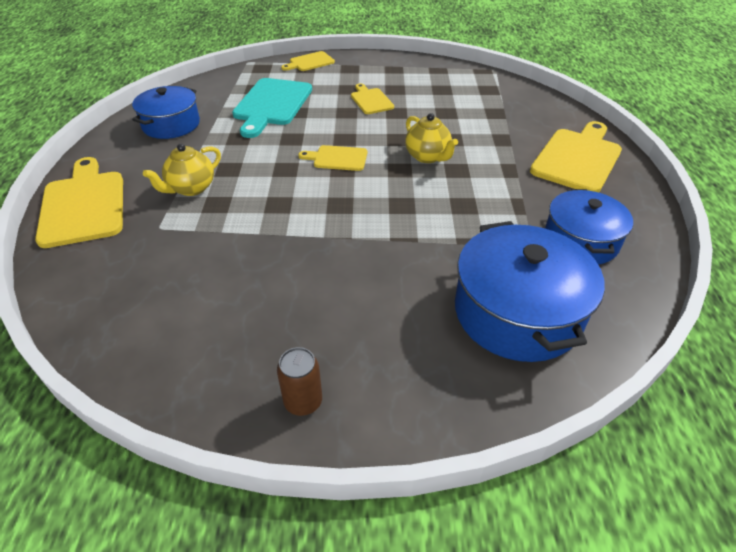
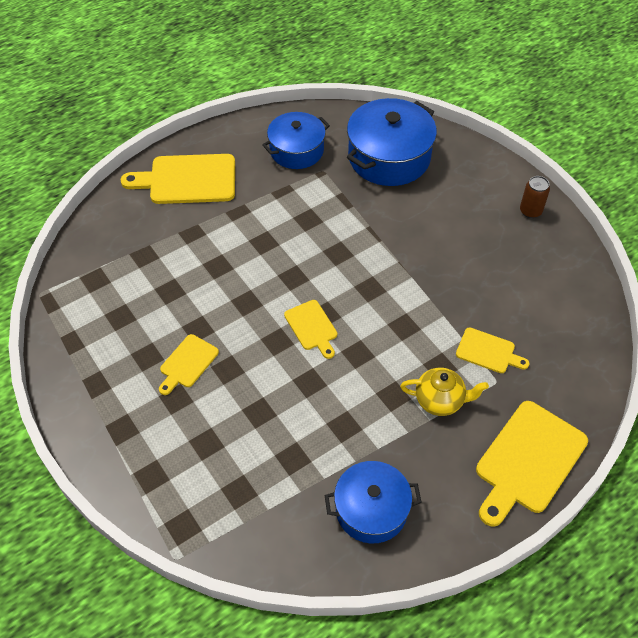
camera: 125 degrees left, 10 degrees up
(272, 104) = (261, 447): turquoise cutting board -> none
(310, 62) = (131, 483): yellow cutting board -> yellow cutting board (488, 352)
(428, 156) = (259, 268): yellow teapot -> none

